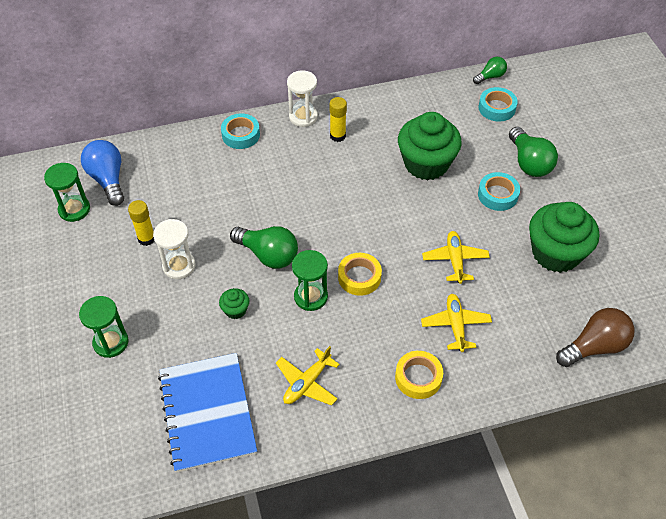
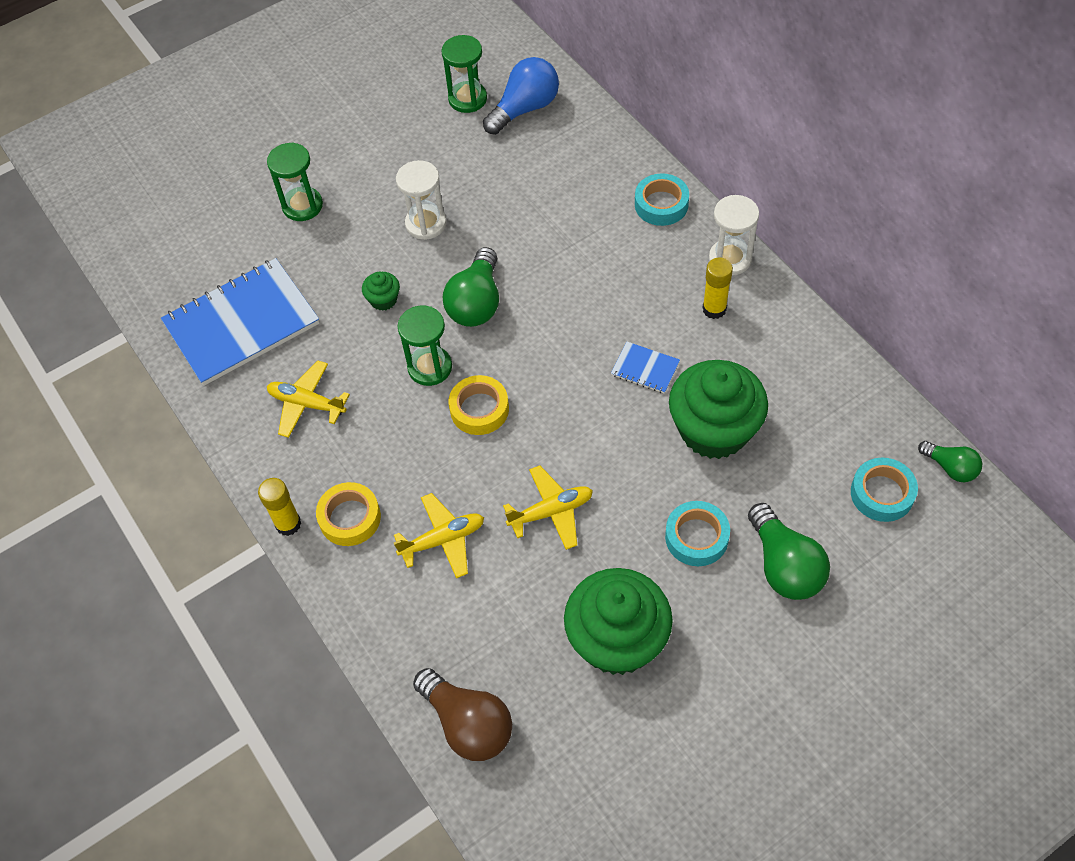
camera: 75 degrees right, 5 degrees up
(146, 238) = (453, 179): yellow glue stick -> yellow glue stick (288, 524)
(367, 182) = (645, 368): none -> blue notebook
(529, 163) = (784, 565): green light bulb -> green light bulb turned 75 degrees counterclockwise

